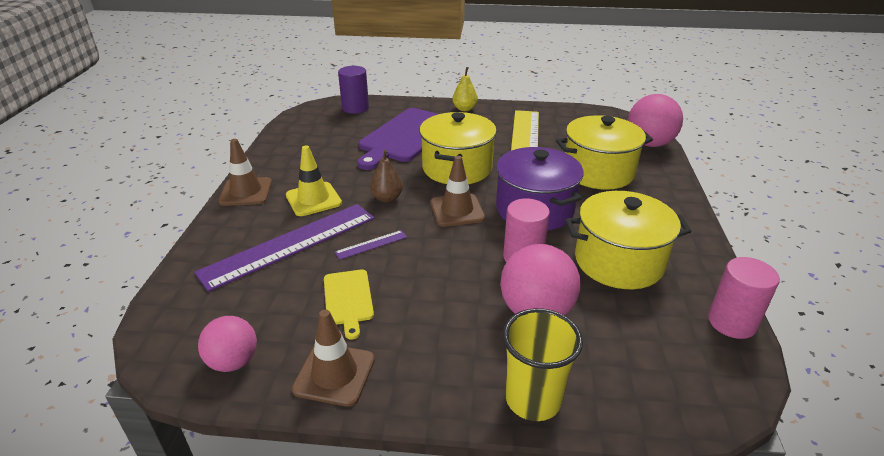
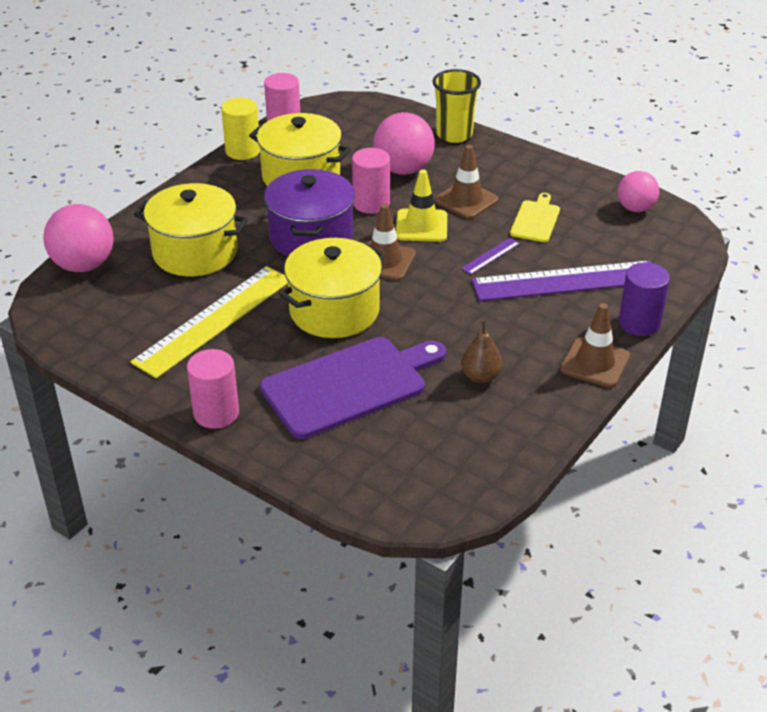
camera: 150 degrees left, 5 degrees up
(313, 199) = (521, 325): yellow traffic cone -> yellow traffic cone (421, 226)
(334, 374) = (568, 181): brown traffic cone -> brown traffic cone (466, 200)
(355, 108) = (374, 483): purple cylinder -> purple cylinder (639, 323)
(371, 244) = (490, 256): purple ruler -> purple ruler turned 45 degrees counterclockwise
(387, 198) = (442, 299): brown pear -> brown pear (480, 376)
(464, 109) = (216, 413): yellow pear -> pink cylinder
(711, 269) = (243, 151): none -> yellow cylinder

